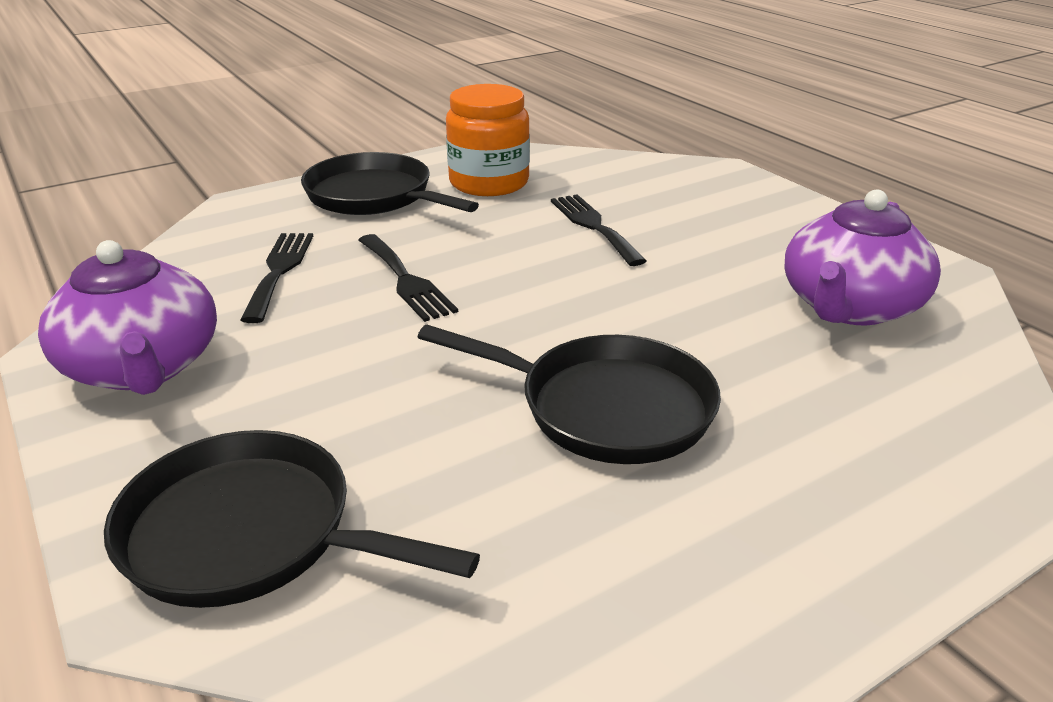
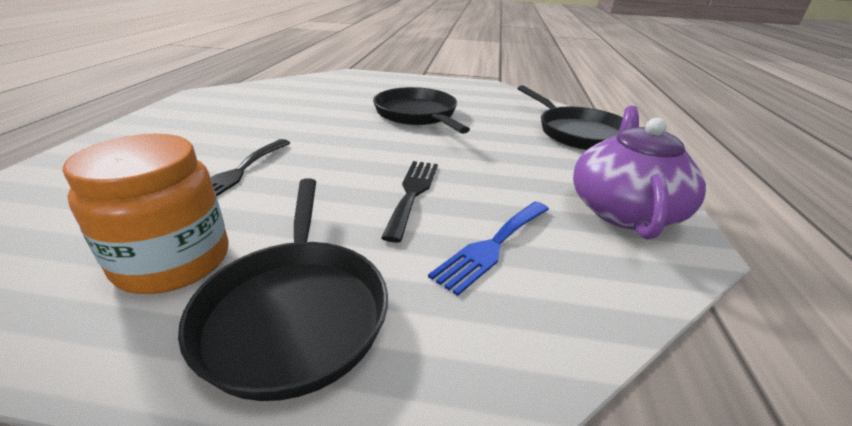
camera: 140 degrees left, 0 degrees up
(279, 271) = (492, 246): black fork -> blue fork
(849, 306) = (266, 101): purple teapot -> none

